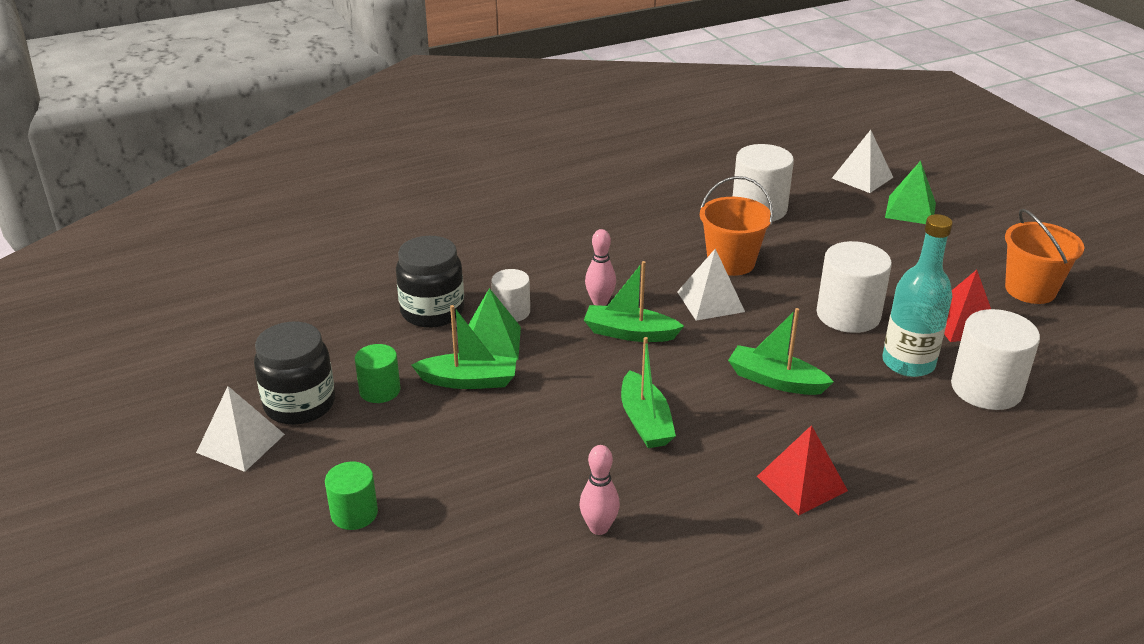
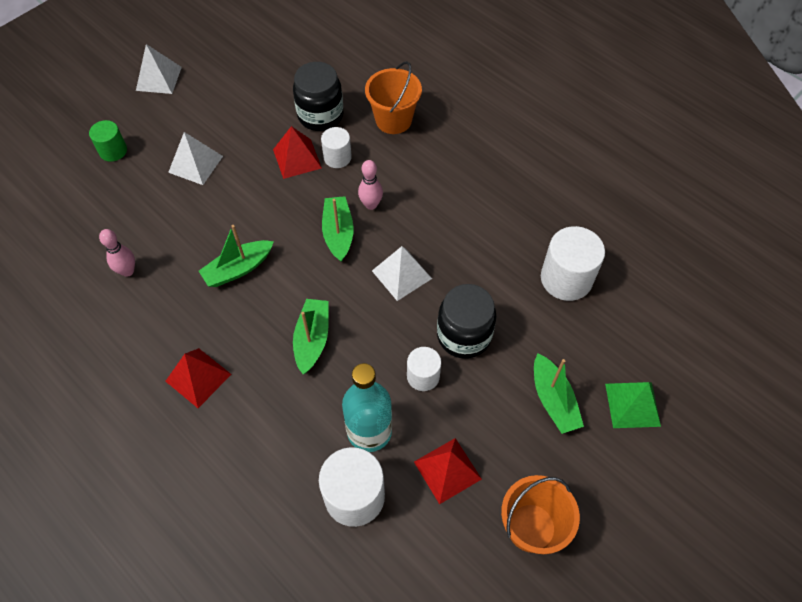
camera: 70 degrees right, 25 degrees up
(300, 404) = (201, 89): black jar -> black jar (464, 335)
(380, 390) = (226, 120): green cylinder -> none
(469, 381) = (250, 160): green boat -> green boat (553, 400)
(492, 342) = (297, 158): green pyramid -> red pyramid
(731, 262) = (466, 276): orange bucket -> orange bucket (393, 120)
(848, 315) = (423, 376): white cylinder -> white cylinder, size x0.59
(862, 177) = (676, 353): white pyramid -> white pyramid (195, 164)

